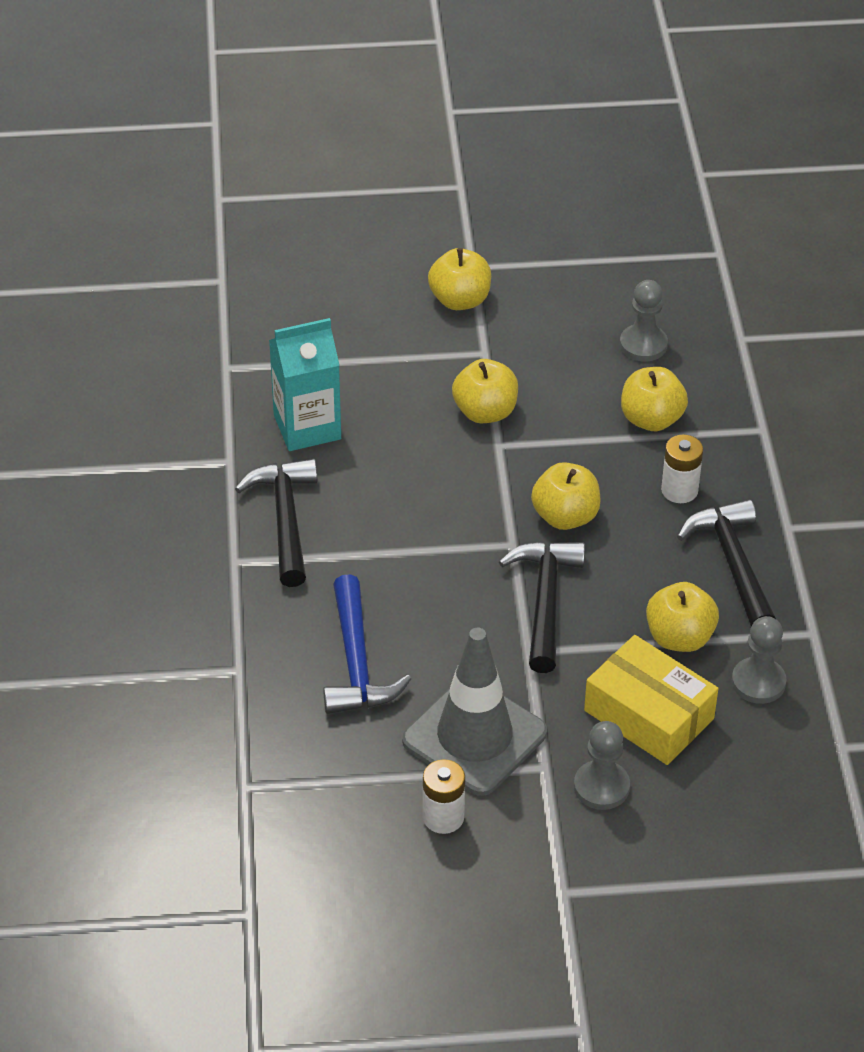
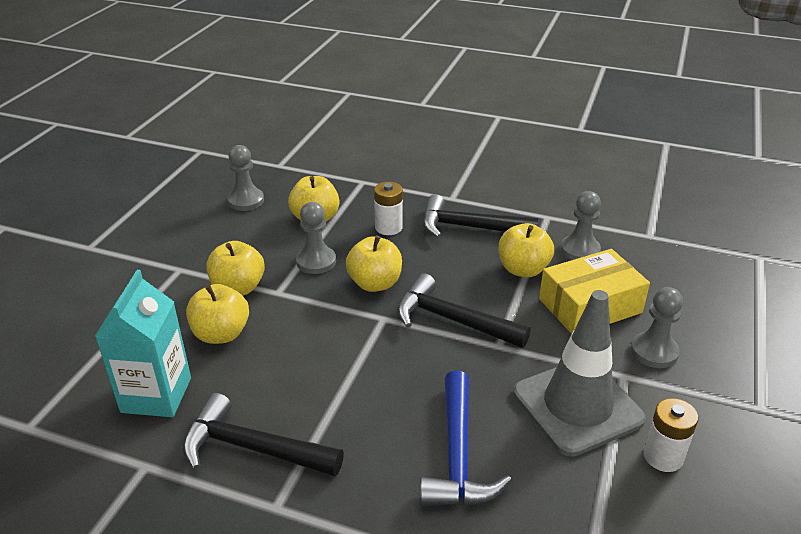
camera: 65 degrees left, 10 degrees down
(357, 662) = (458, 456): blue hammer -> blue hammer turned 75 degrees clockwise
(460, 300) = (114, 264): yellow apple -> yellow apple (221, 334)
(571, 453) = (316, 261): none -> grey pawn

